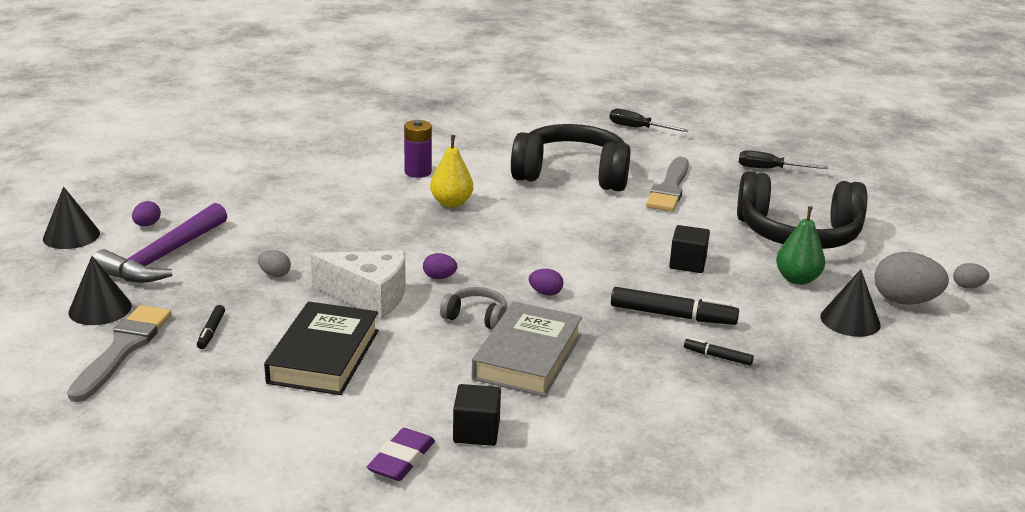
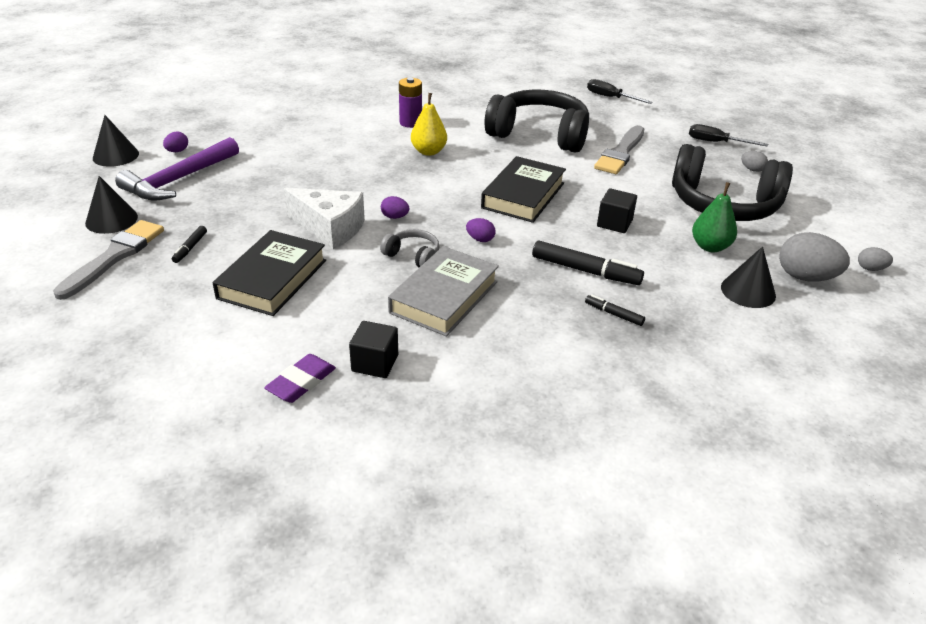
camera: 10 degrees right, 10 degrees up
(275, 274) = (261, 202): grey egg -> grey egg (752, 169)
(577, 242) = (523, 195): none -> black book

